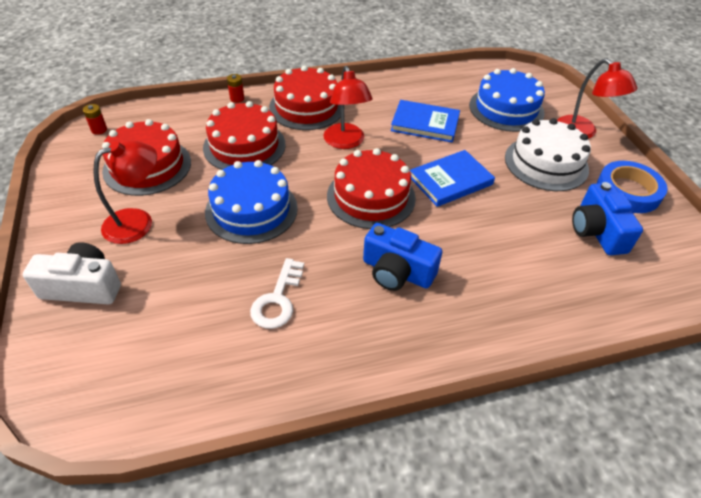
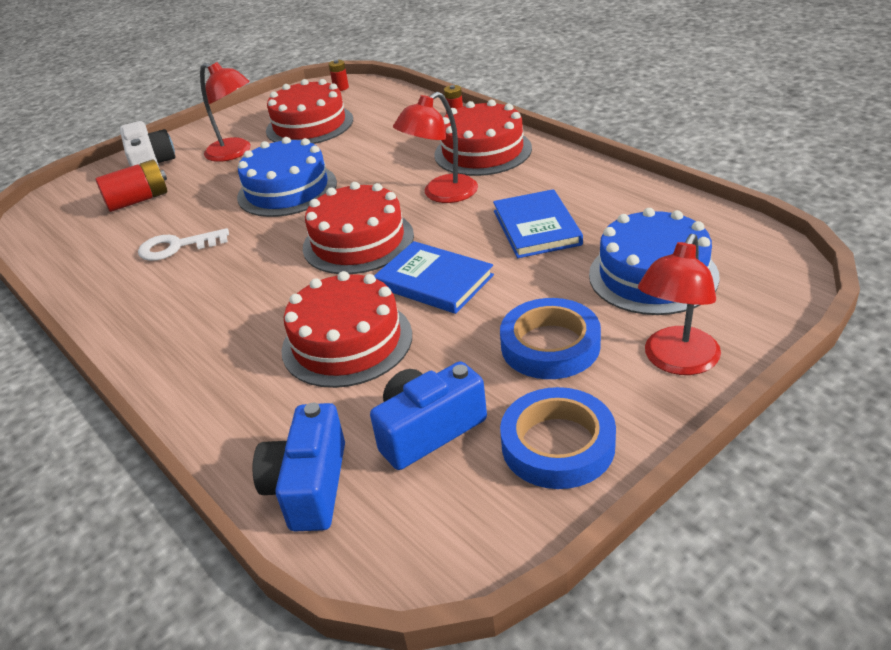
camera: 70 degrees right, 10 degrees down
(151, 311) = (138, 200): none -> red battery
(244, 146) = (380, 149): red cake -> red cake (347, 342)
(397, 272) = (249, 296): blue camera -> blue camera (309, 486)
(546, 163) = (550, 345): white cake -> blue tape

